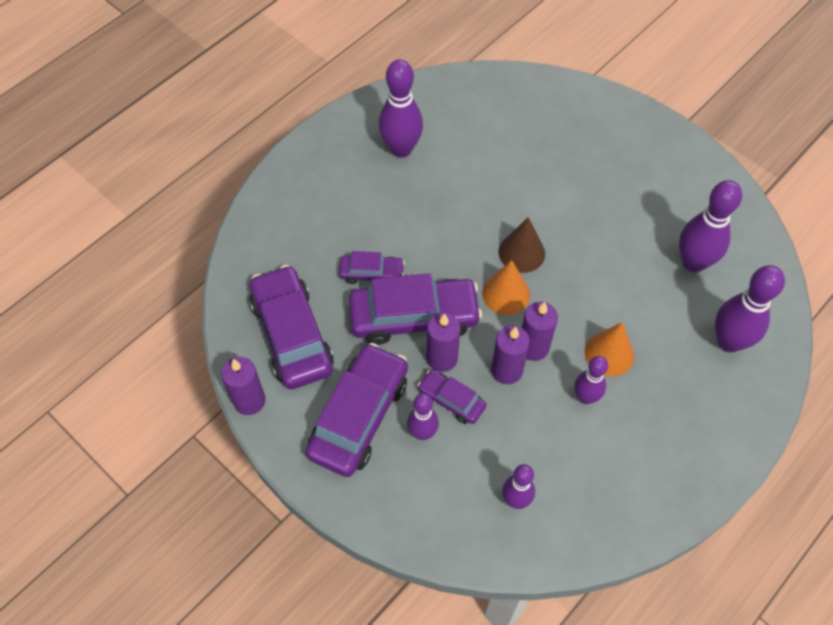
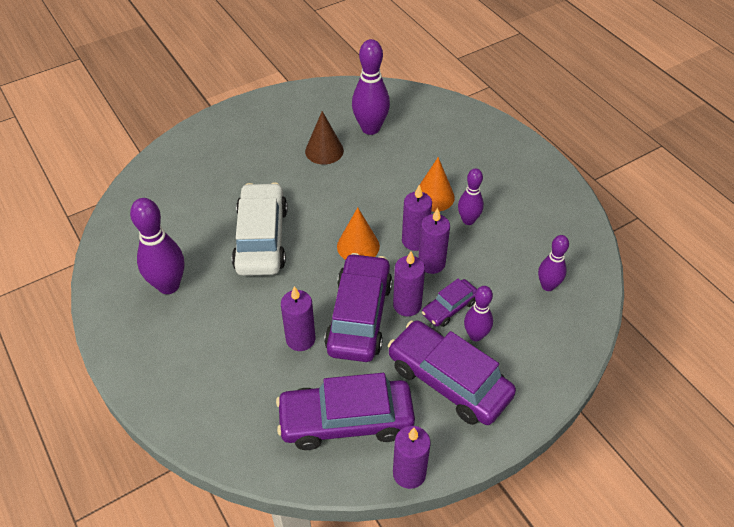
camera: 75 degrees left, 10 degrees down
(372, 273) = (300, 339): purple car -> purple candle
(484, 205) = (261, 239): none -> white car
(521, 252) = (321, 226): brown cone -> brown cone (324, 151)
(729, 341) = (443, 130): purple bowling pin -> none

